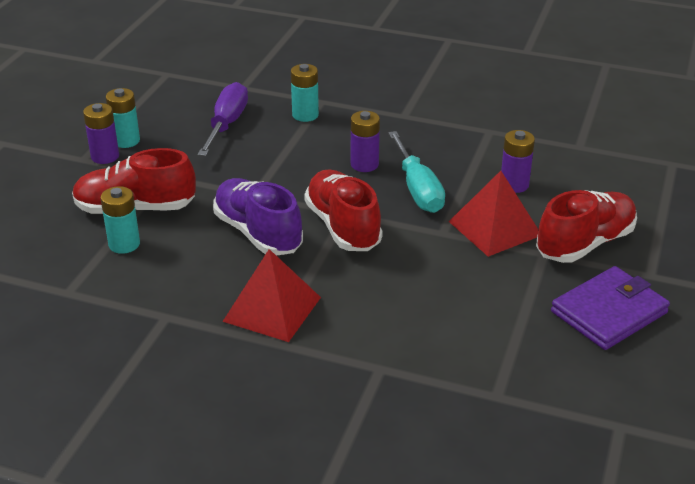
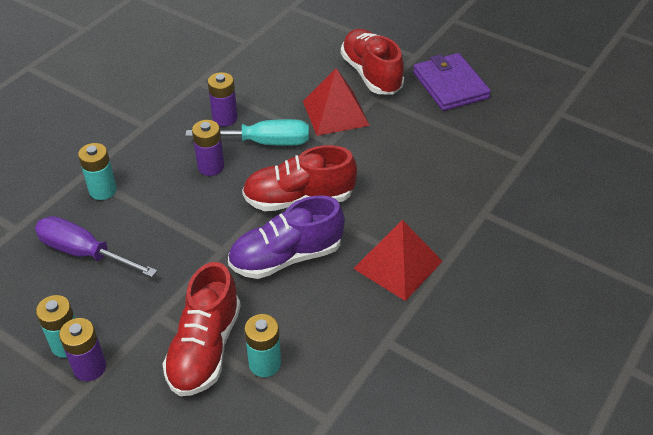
camera: 75 degrees left, 10 degrees up
(514, 185) = (283, 88): purple battery -> purple battery (225, 118)

